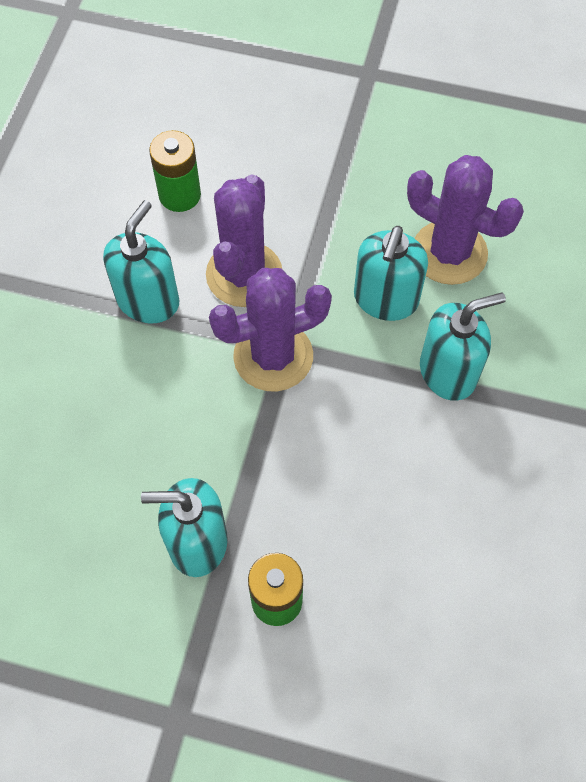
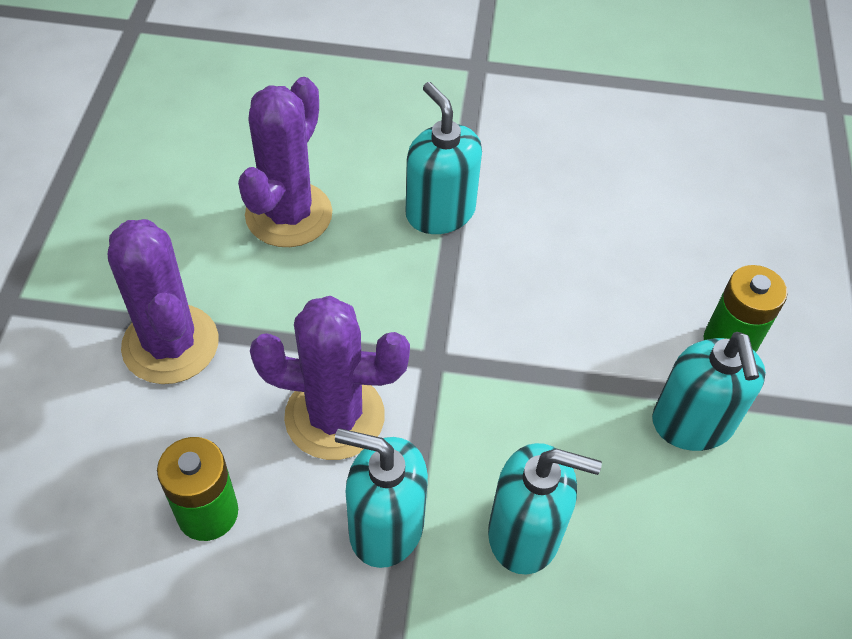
camera: 100 degrees left, 10 degrees down
(273, 356) = (447, 373): purple cactus -> purple cactus (170, 344)
(385, 299) = (356, 269): turquoise soap dispenser -> turquoise soap dispenser (525, 533)

